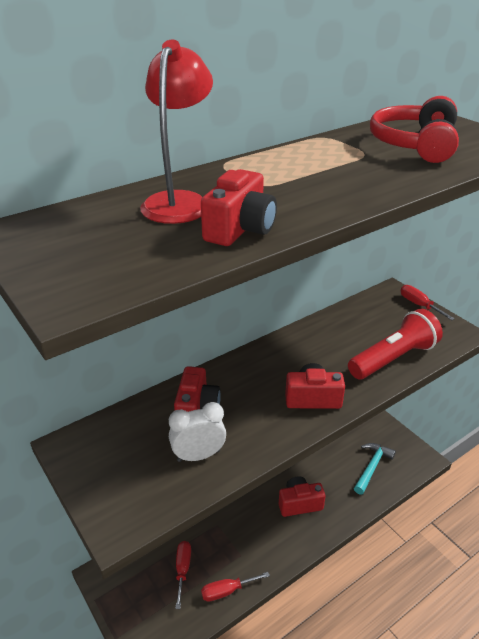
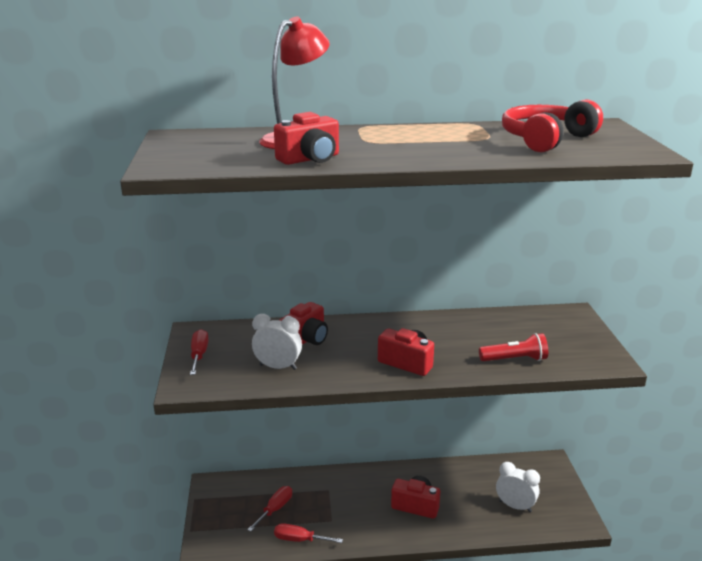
camera: 30 degrees right, 10 degrees down
(372, 467) = (515, 506): turquoise hammer -> white clock
(393, 358) = (514, 359): red flashlight -> red flashlight, size x0.62
(419, 305) = (590, 330): red screwdriver -> red screwdriver (199, 355)

